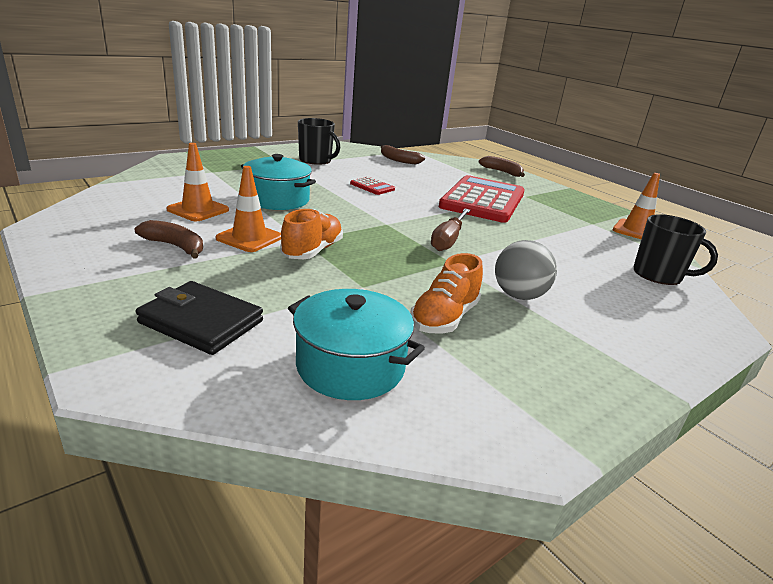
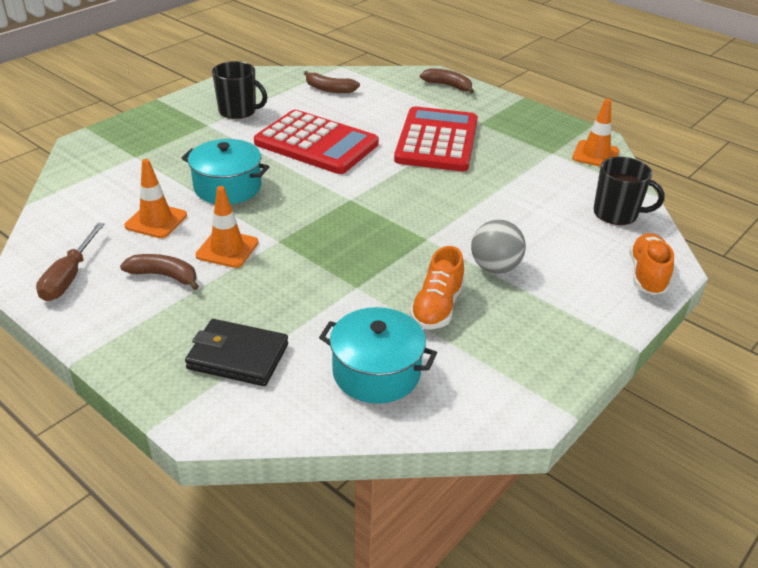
camera: 10 degrees left, 10 degrees up
(312, 251) = (294, 253): orange shoe -> orange shoe (647, 275)
(372, 186) = (316, 143): red calculator -> red calculator, size x2.46
(448, 240) = (416, 209): brown screwdriver -> brown screwdriver (69, 277)

